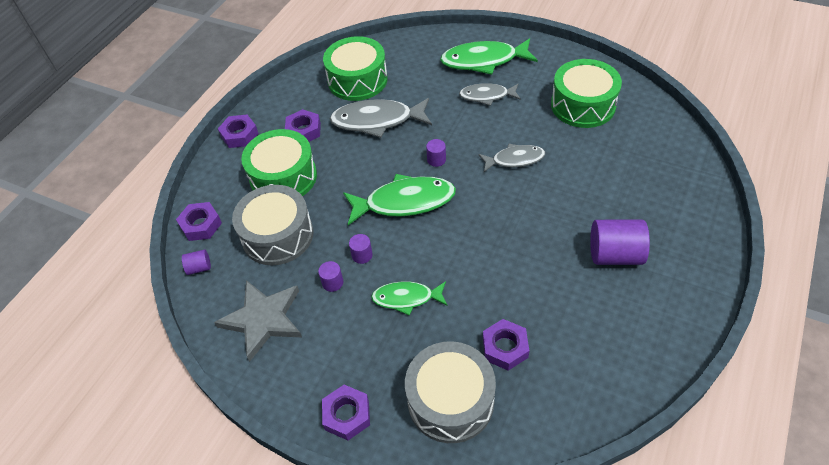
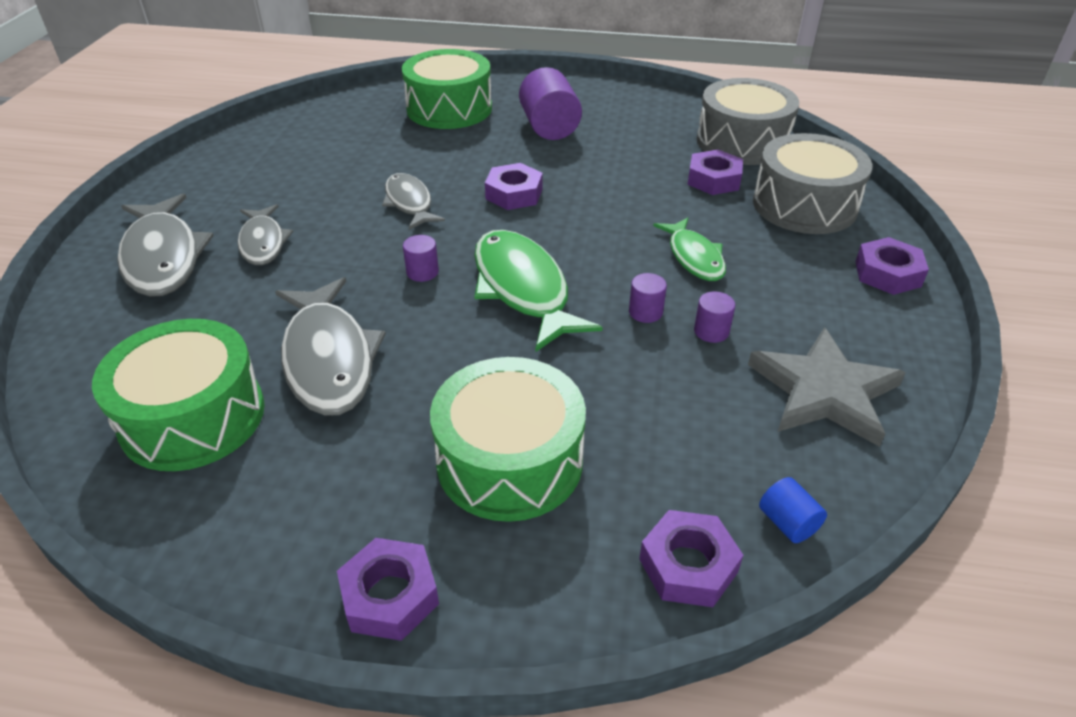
camera: 110 degrees left, 10 degrees down
(199, 268) = (787, 523): purple cylinder -> blue cylinder
(277, 235) = (655, 425): grey drum -> grey drum (742, 142)
(304, 131) = (365, 466): purple nut -> purple nut (514, 194)
(484, 61) = (163, 257): green fish -> grey fish
(583, 105) = (290, 161): green drum -> green drum (449, 109)

